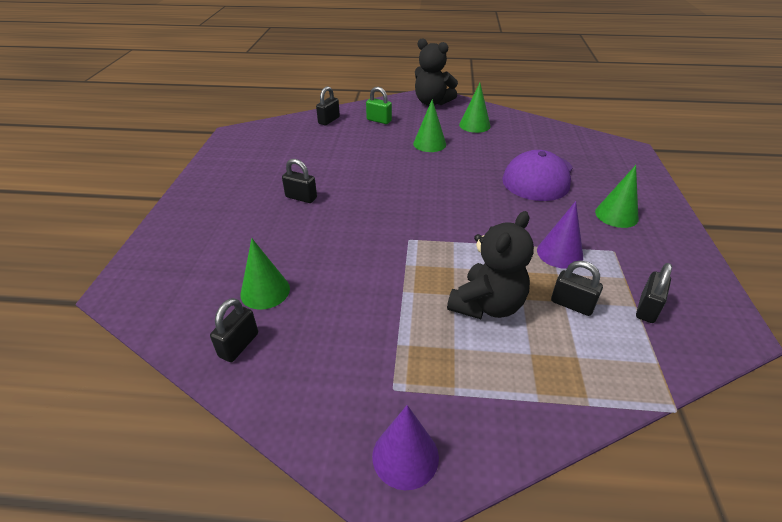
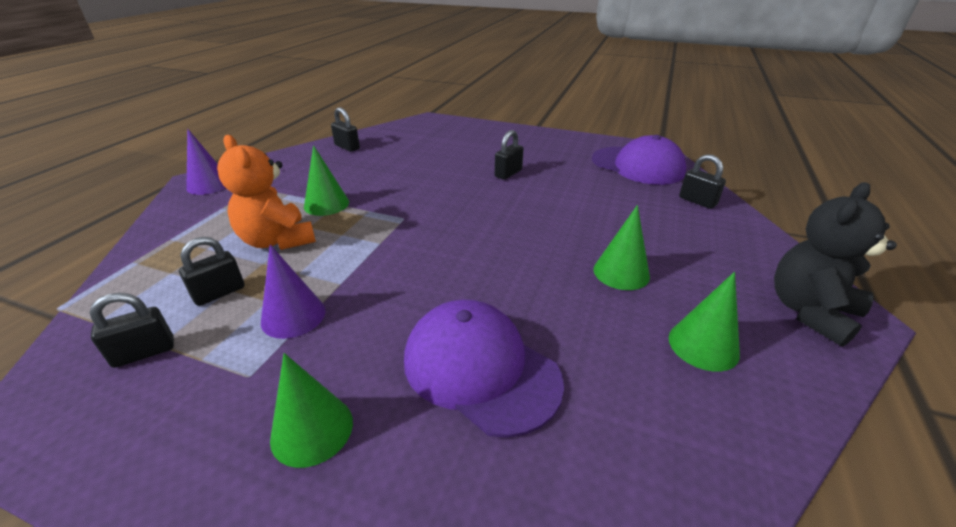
camera: 105 degrees right, 5 degrees down
(265, 291) = (389, 155): green cone -> green cone (326, 204)
(272, 139) = (637, 166): none -> purple cap
(379, 120) = (705, 239): green padlock -> none
(487, 305) = (277, 240): black teddy bear -> orange teddy bear
(647, 308) = (144, 352): black padlock -> black padlock turned 75 degrees counterclockwise

